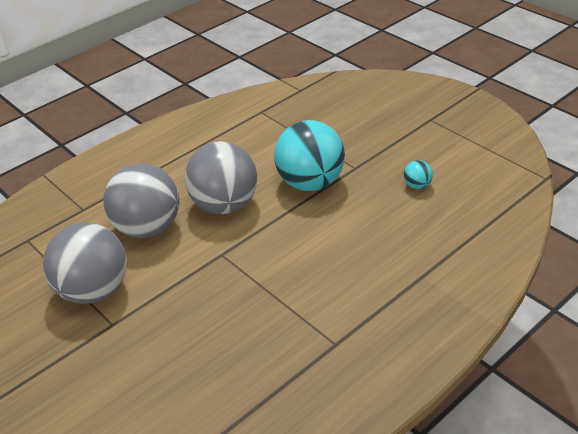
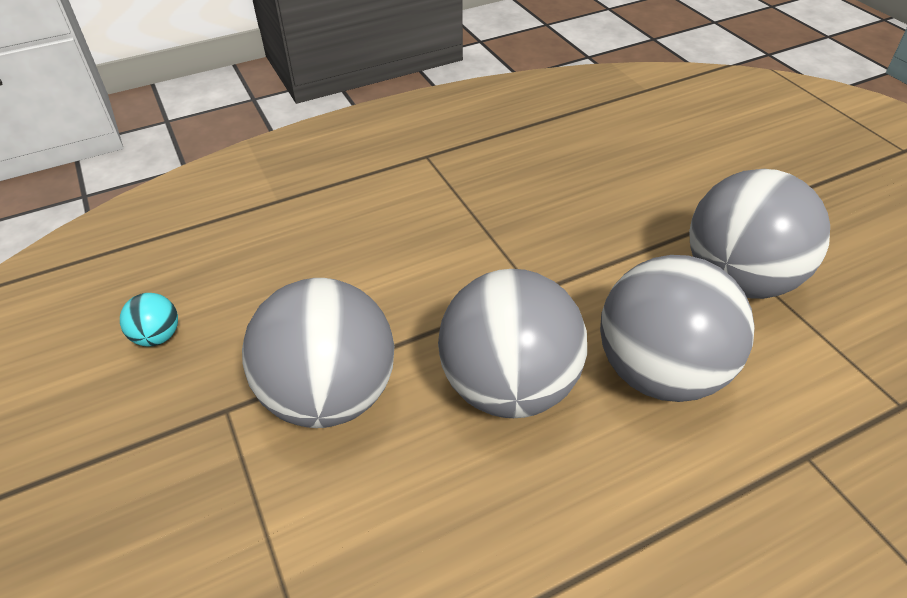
camera: 165 degrees left, 5 degrees up
(310, 183) = (330, 395): turquoise ball -> grey ball

